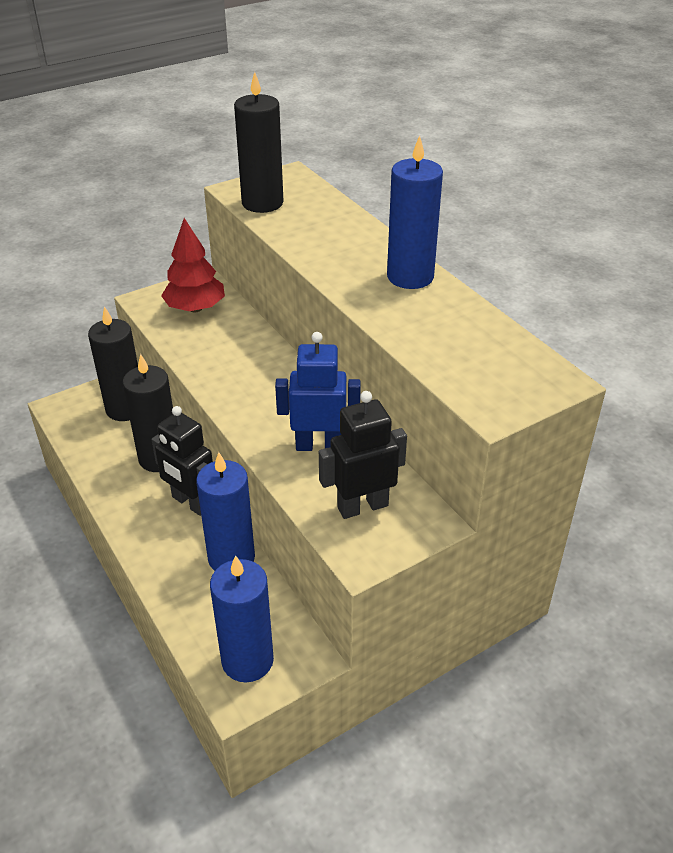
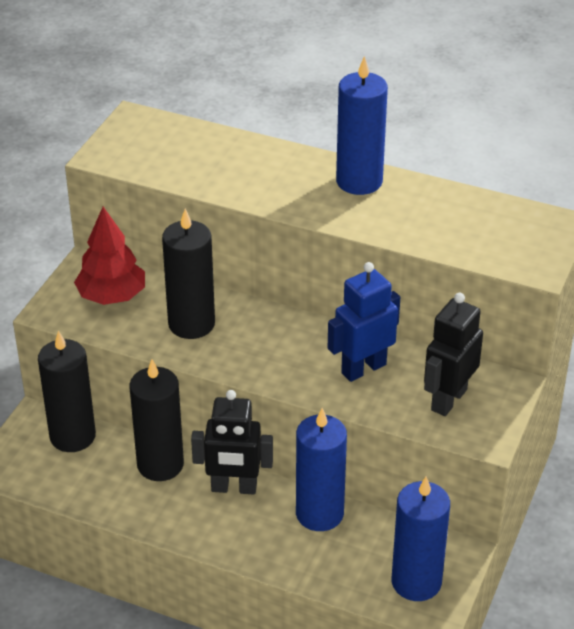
camera: 35 degrees left, 0 degrees up
(262, 203) = (146, 160): black candle -> black candle (191, 324)

